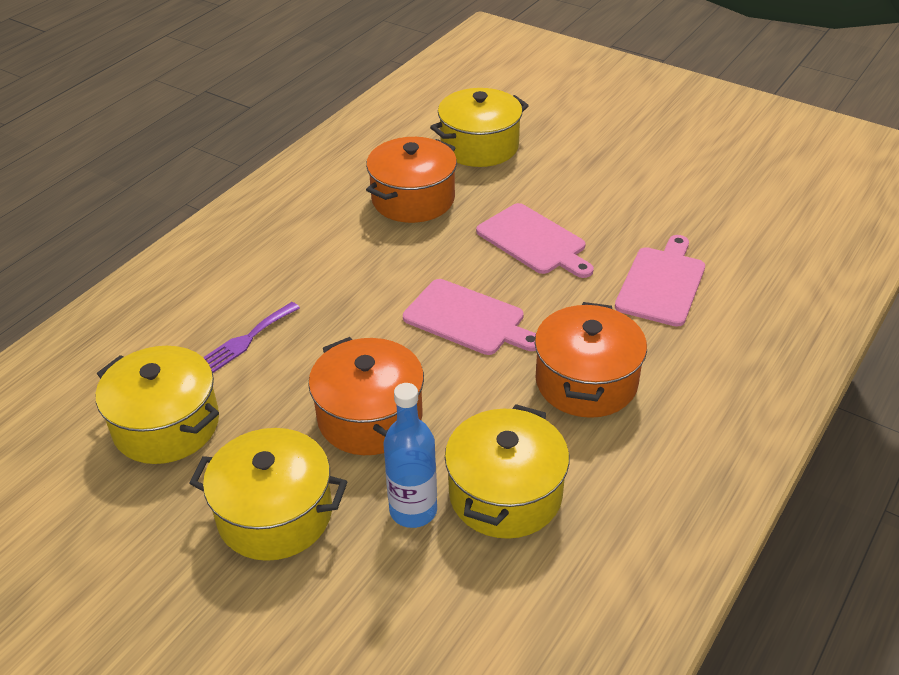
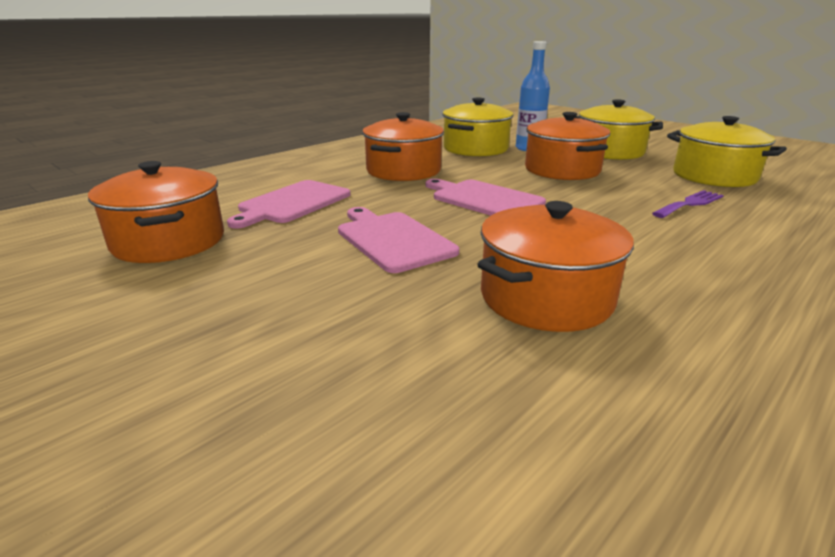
camera: 170 degrees left, 15 degrees down
(479, 146) = (411, 379): yellow pot -> none
(708, 216) = (169, 241): none -> orange pot

